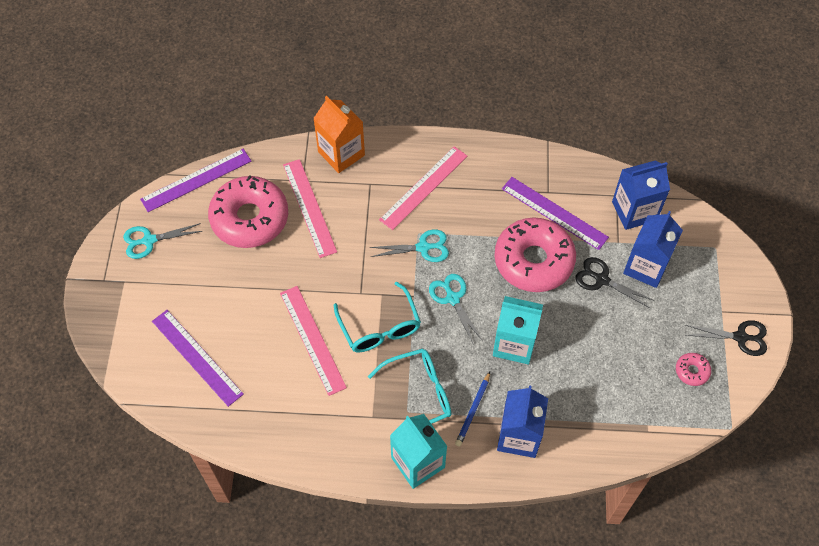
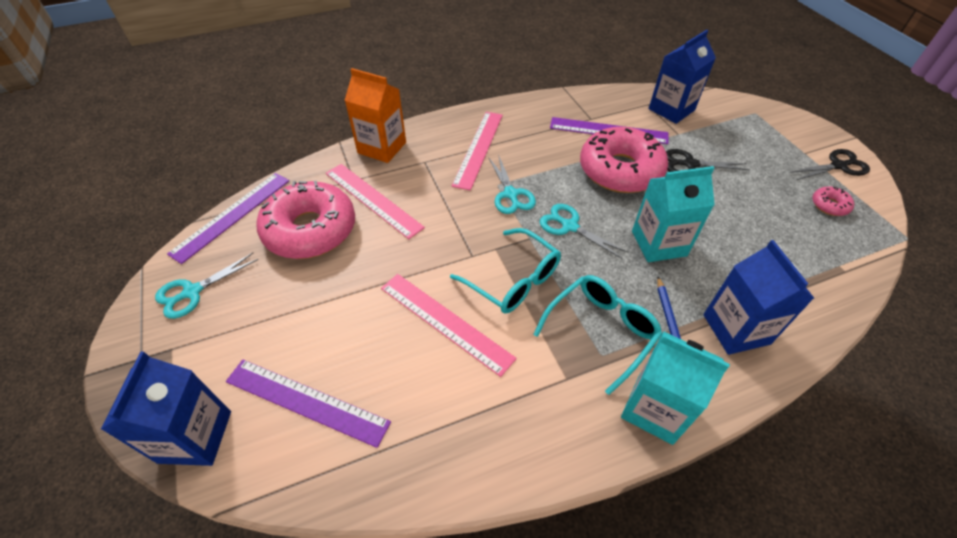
camera: 25 degrees left, 10 degrees down
(423, 247) = (510, 194): turquoise scissors -> turquoise scissors turned 105 degrees clockwise
(646, 267) = (716, 143): blue carton -> blue carton (195, 436)

